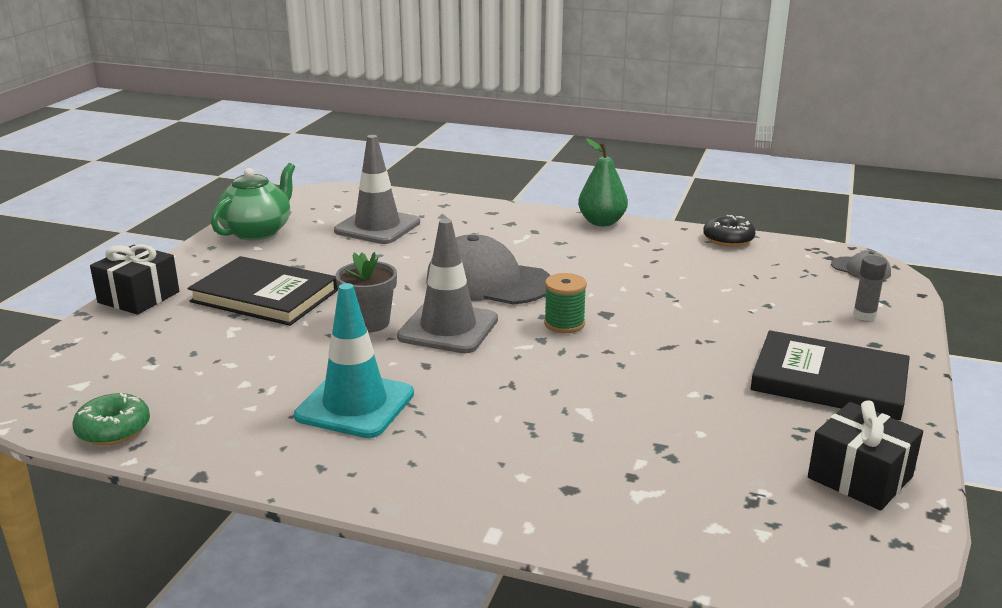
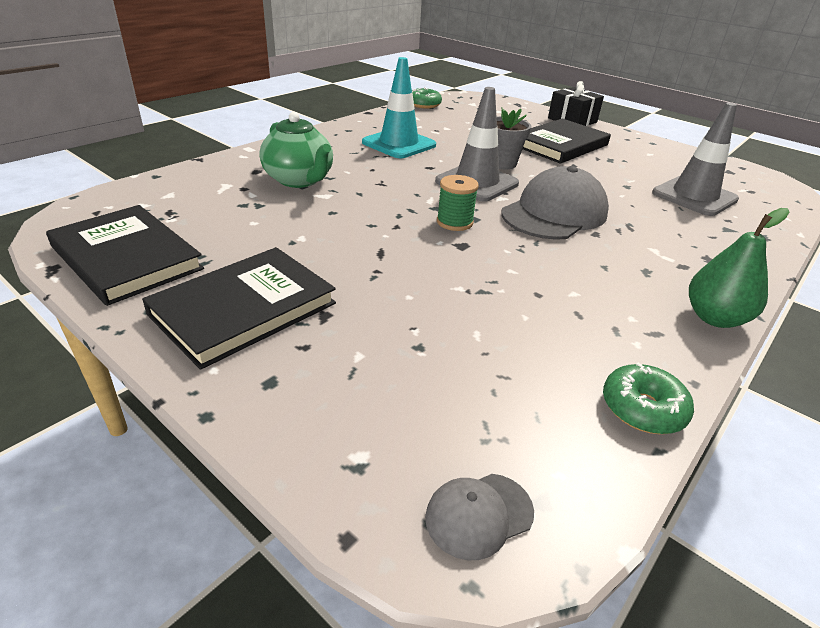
camera: 110 degrees right, 10 degrees up
(257, 231) = (683, 157): green teapot -> green teapot (299, 180)
(728, 239) = (642, 409): black donut -> green donut
(860, 477) = (126, 258): black gift -> black book
(864, 315) = (336, 416): grey glue stick -> none

